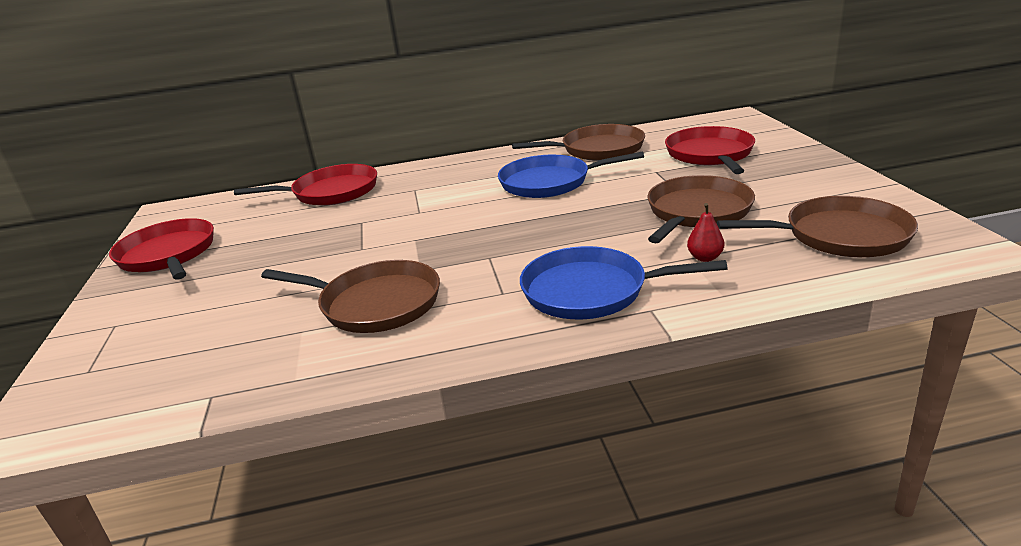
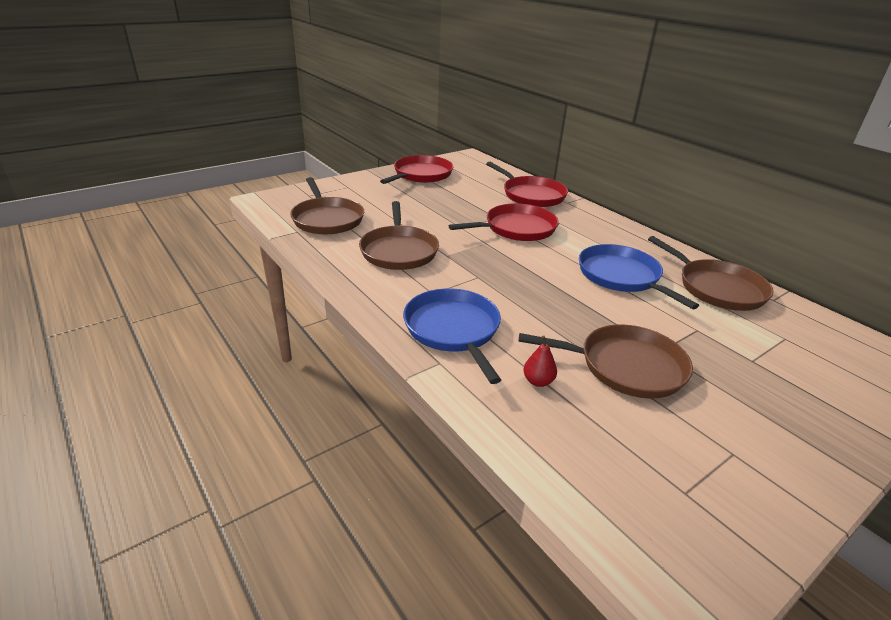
camera: 60 degrees right, 5 degrees up
(710, 154) = (776, 360): red pan -> red pan (516, 228)
(840, 235) = (643, 472): brown pan -> brown pan (327, 219)

